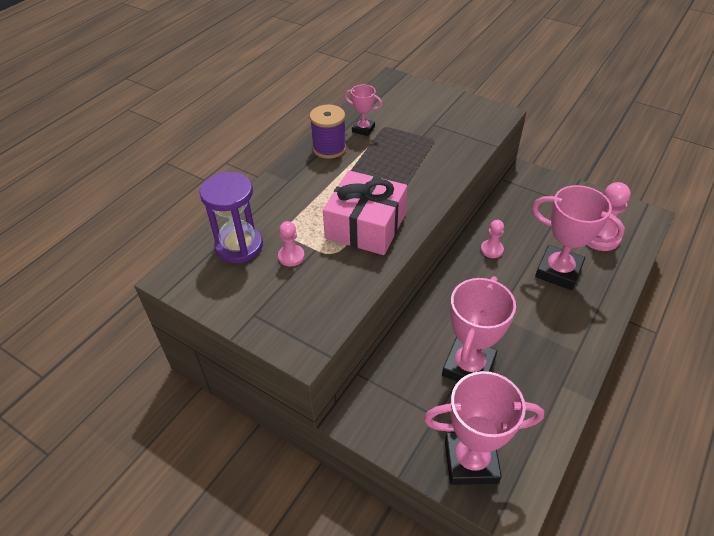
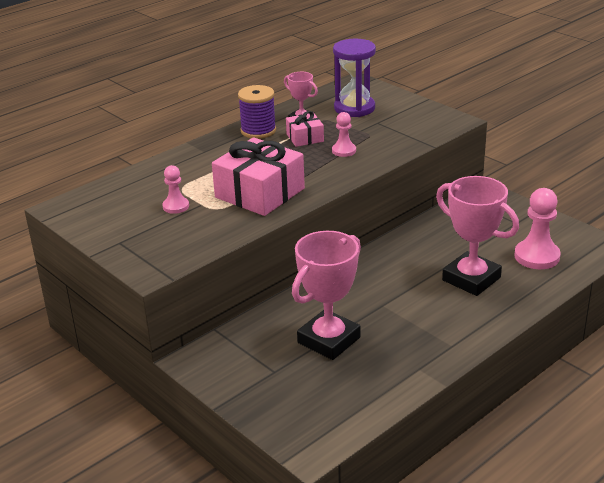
camera: 15 degrees right, 15 degrees down
(239, 246) = (131, 193): purple hourglass -> purple hourglass (354, 108)
(376, 151) = (305, 138): none -> pink gift
(471, 461) = (290, 409): pink trophy -> none
(491, 249) = (408, 252): pink pawn -> pink pawn (344, 151)

